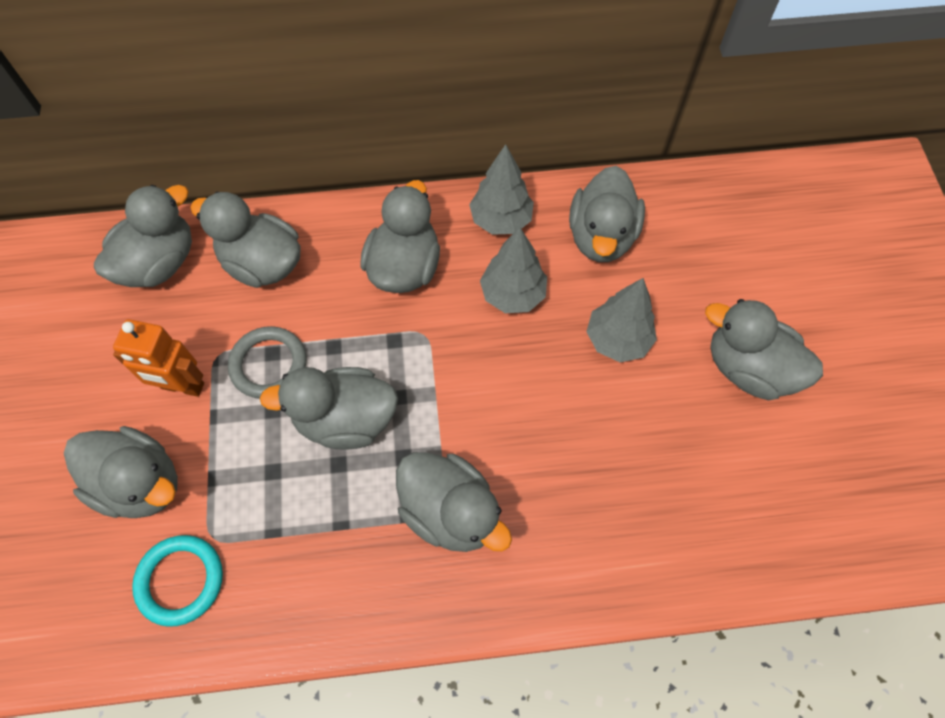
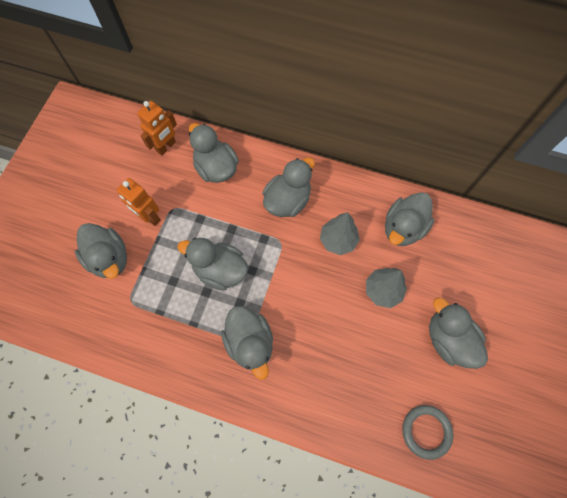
camera: 25 degrees right, 5 degrees up
(159, 263) = (166, 147): grey duck -> orange robot
(180, 580) = (107, 315): turquoise ring -> none
(269, 364) = (195, 224): grey ring -> grey ring (426, 431)
(501, 220) = (352, 195): grey tree -> none

